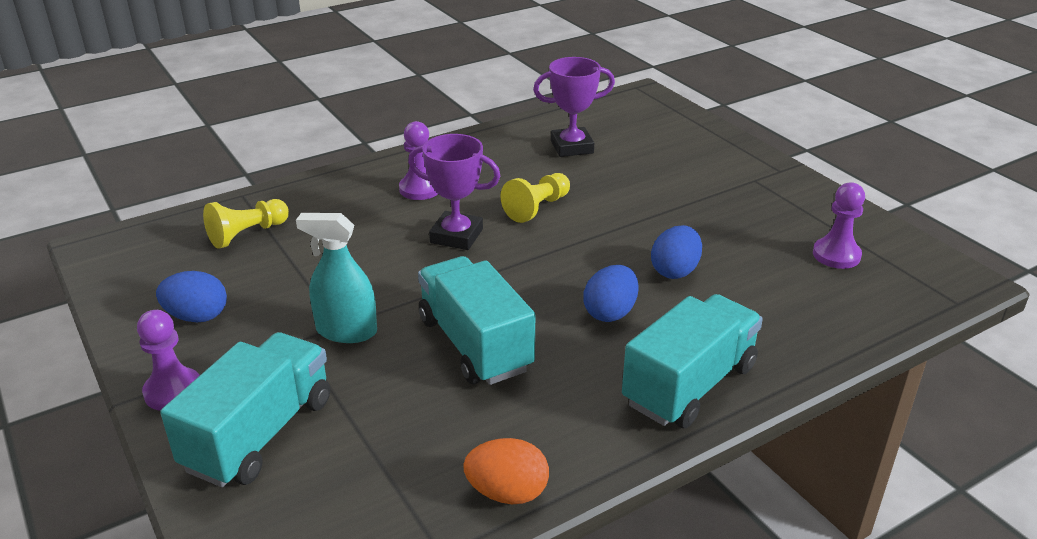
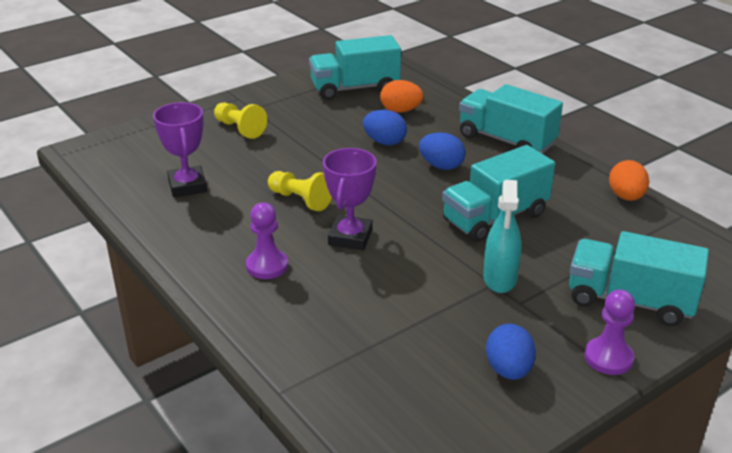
camera: 95 degrees left, 0 degrees up
(247, 234) = (363, 369): yellow pawn -> yellow pawn (240, 129)
(772, 290) = (400, 111): none -> orange egg
(836, 255) = (355, 88): purple pawn -> turquoise truck

